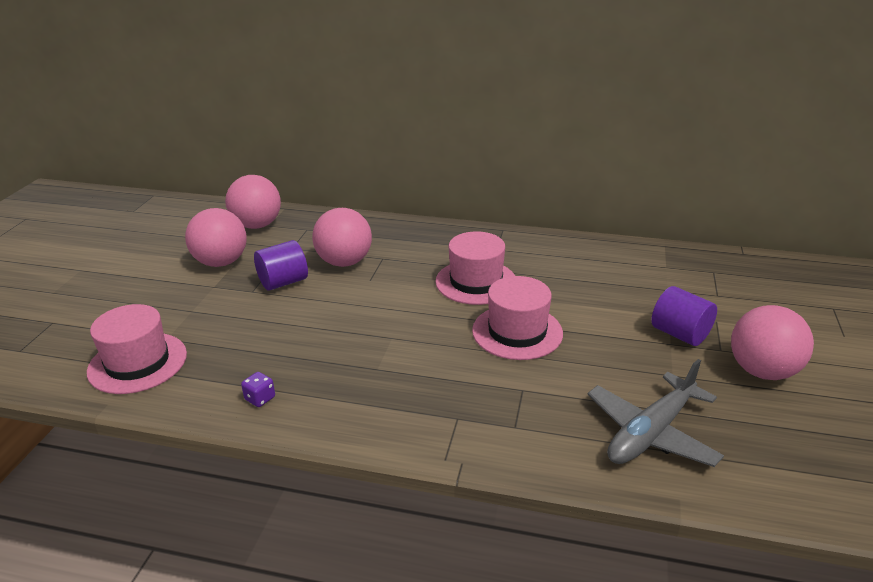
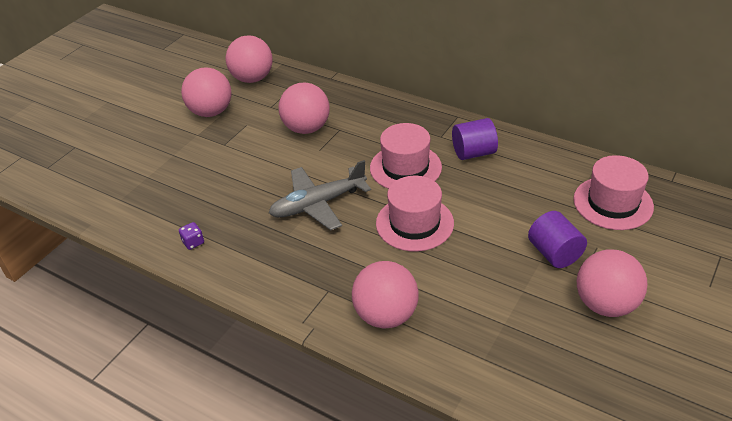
camera: 20 degrees right, 10 degrees up
(138, 363) = (121, 194): pink hat -> pink hat (613, 203)
(283, 282) = (251, 140): purple cylinder -> purple cylinder (473, 153)
(540, 430) = (386, 315): none -> pink ball
(651, 433) = (472, 338): grey plane -> grey plane (318, 204)

